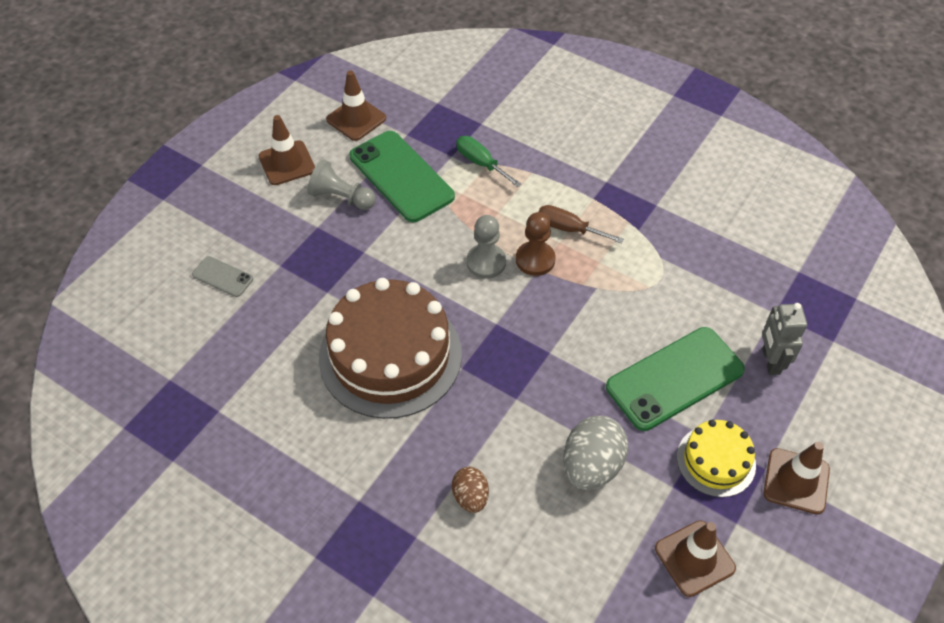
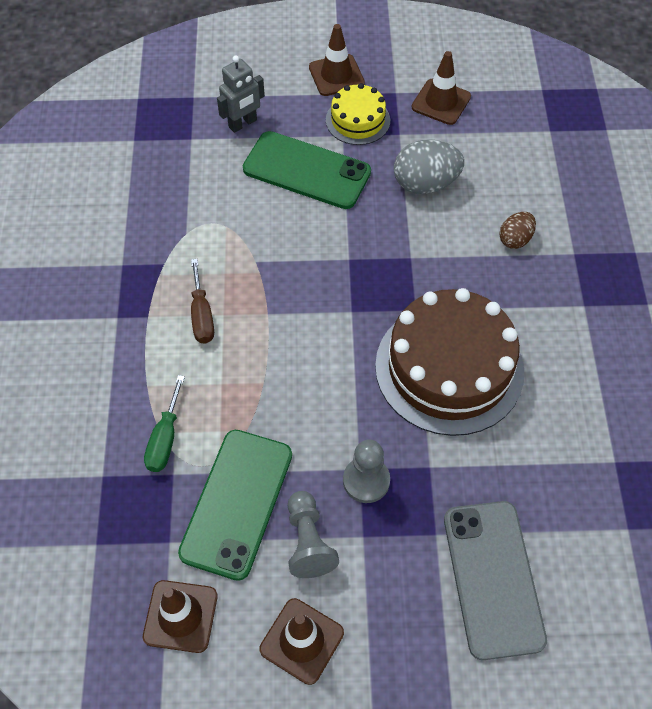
camera: 125 degrees left, 5 degrees up
(222, 277) = (493, 578): grey phone -> grey phone, size x2.14
(486, 262) = (292, 357): grey pawn -> grey pawn (366, 481)
(535, 260) = (259, 321): brown pawn -> none

